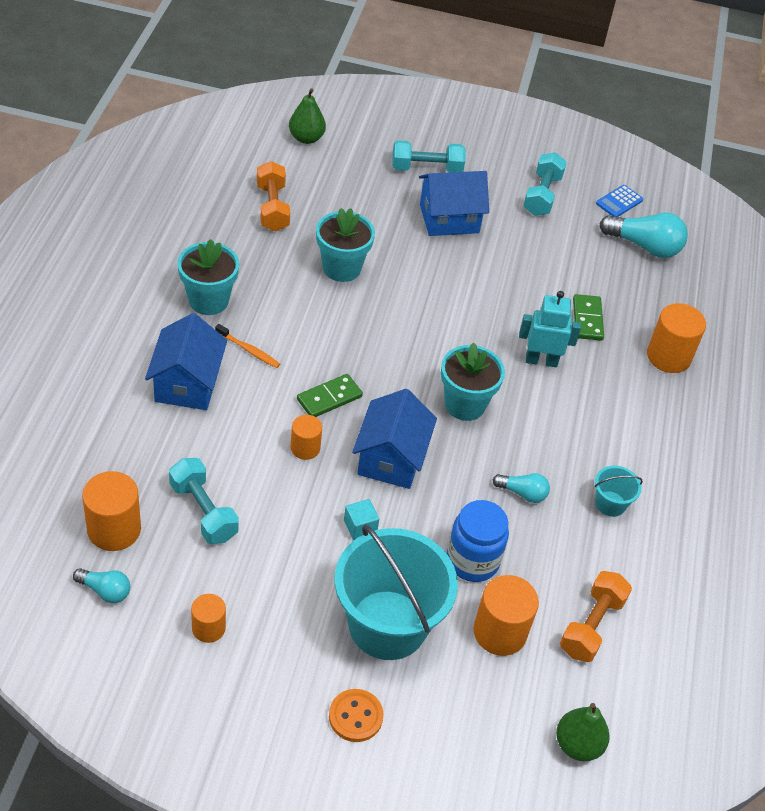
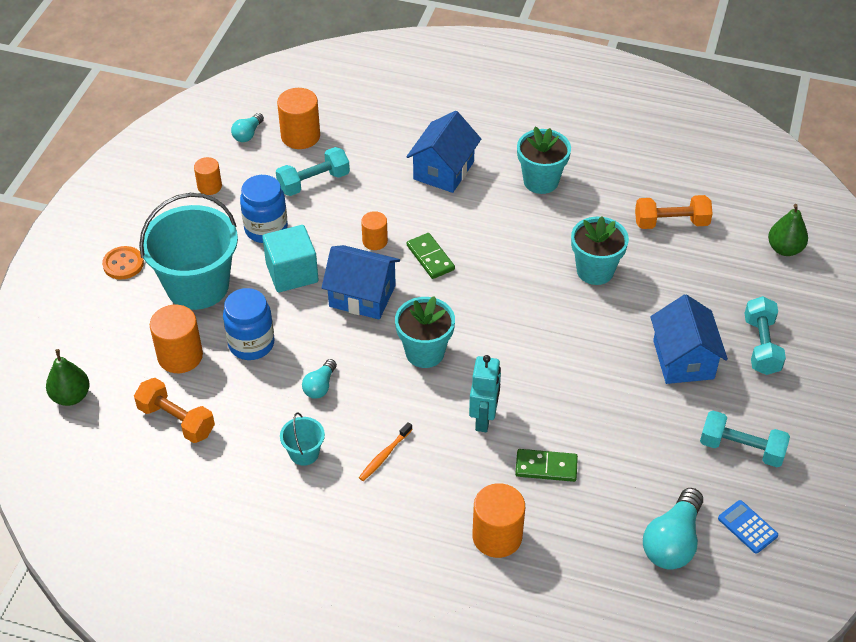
camera: 100 degrees right, 0 degrees up
(187, 383) = (443, 170): blue house -> blue house turned 75 degrees counterclockwise
(248, 350) = (483, 207): orange toothbrush -> orange toothbrush (384, 455)
(287, 558) = (266, 229): none -> blue jar
(360, 527) = (292, 273): turquoise cube -> turquoise cube, size x1.98

